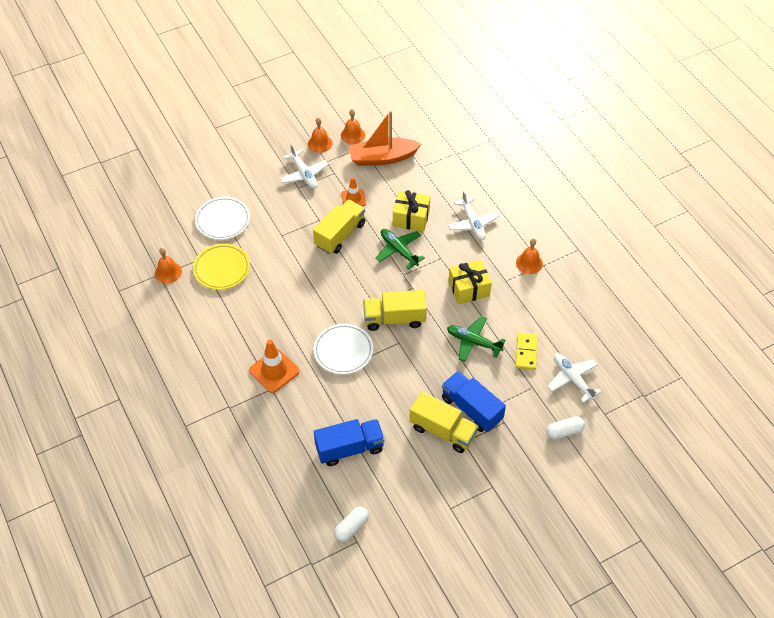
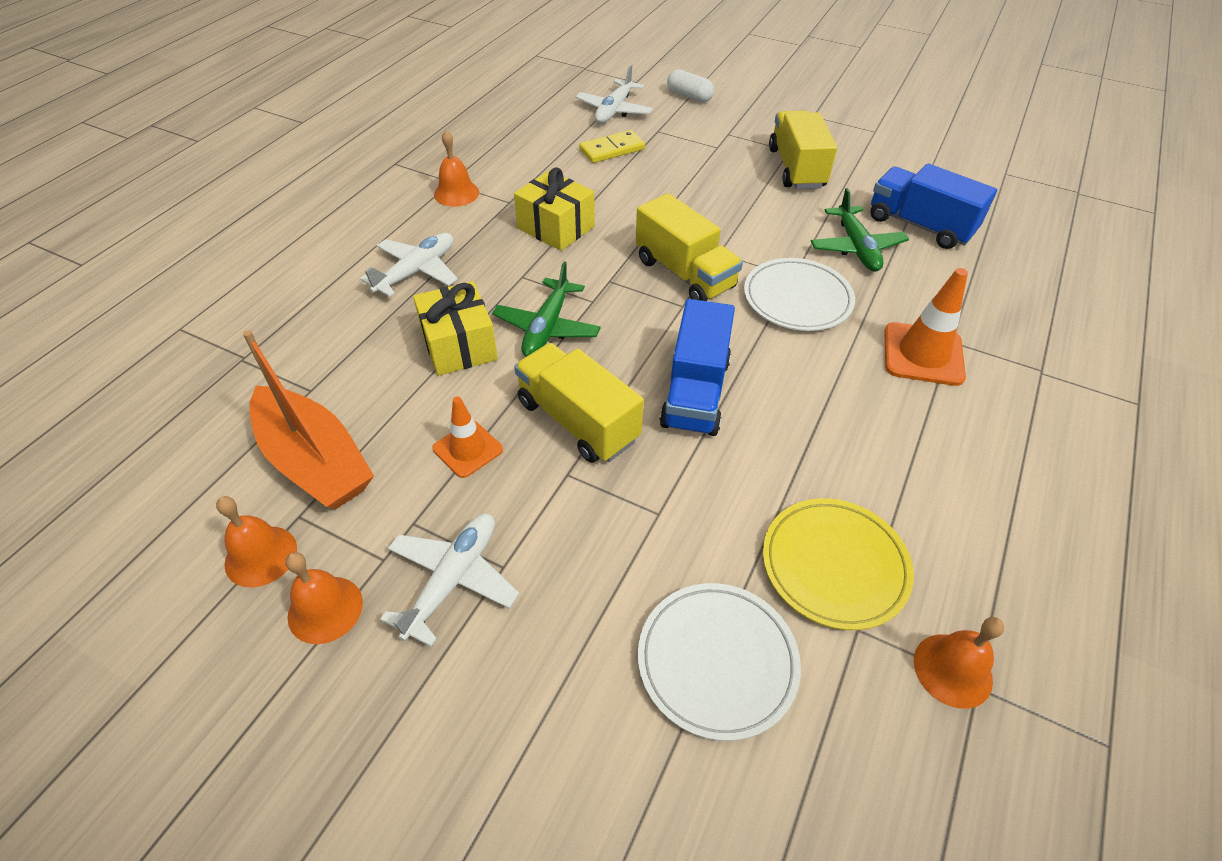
camera: 125 degrees left, 5 degrees down
(340, 235) = (577, 421): yellow truck -> yellow truck turned 45 degrees clockwise
(351, 527) = (999, 183): white capsule -> none
(471, 409) = (740, 159): blue truck -> blue truck (695, 392)
(473, 342) = (643, 192): green plane -> green plane (856, 248)

